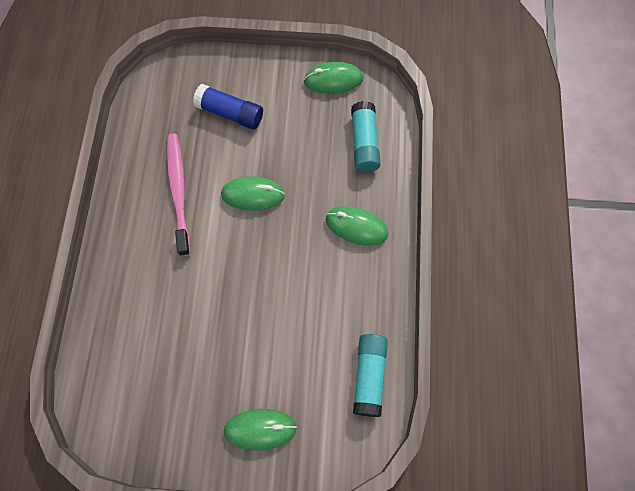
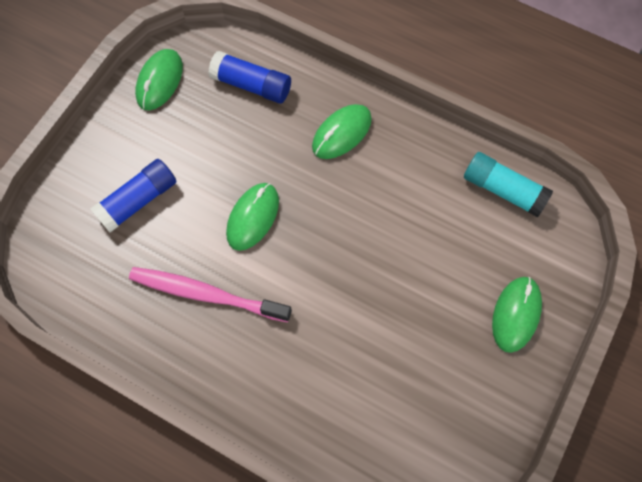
camera: 65 degrees left, 0 degrees up
(364, 143) = (251, 85): turquoise glue stick -> blue glue stick

